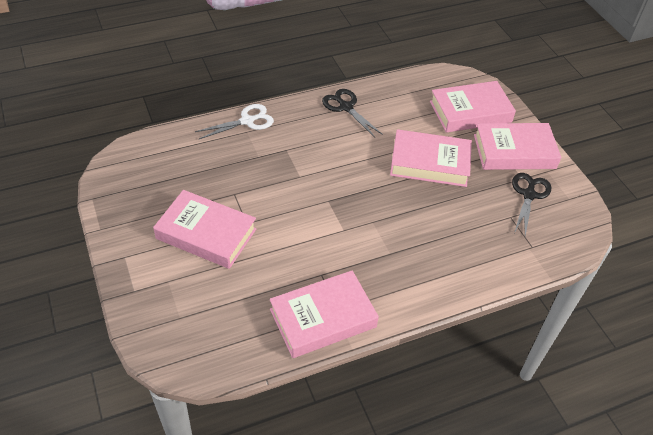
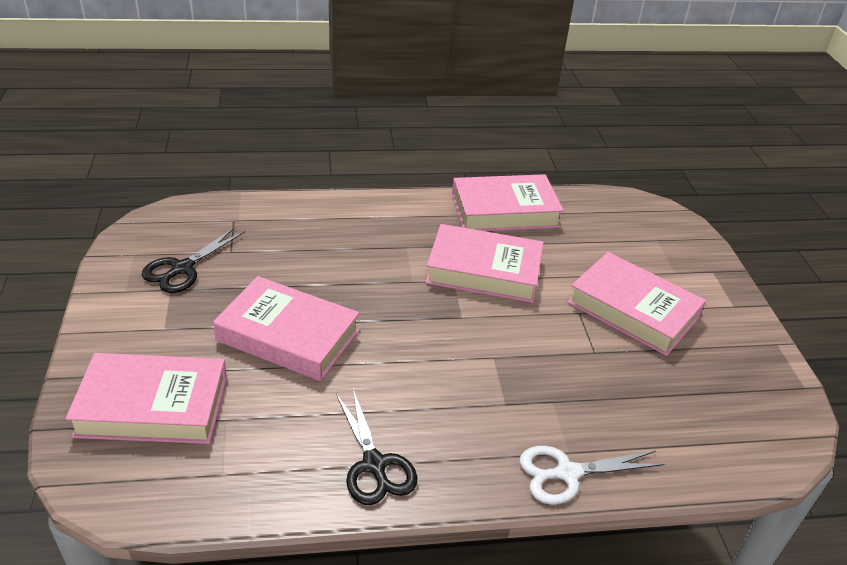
camera: 165 degrees left, 10 degrees down
(514, 152) = (145, 325): pink book -> pink book (484, 270)

